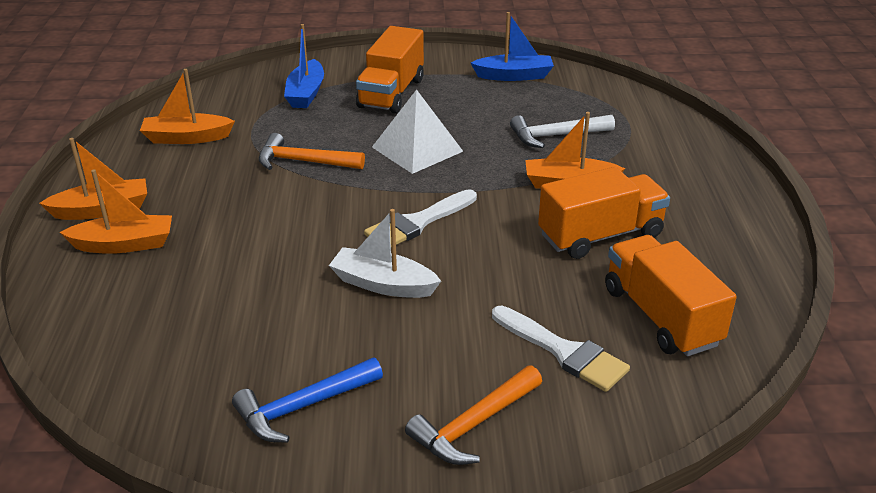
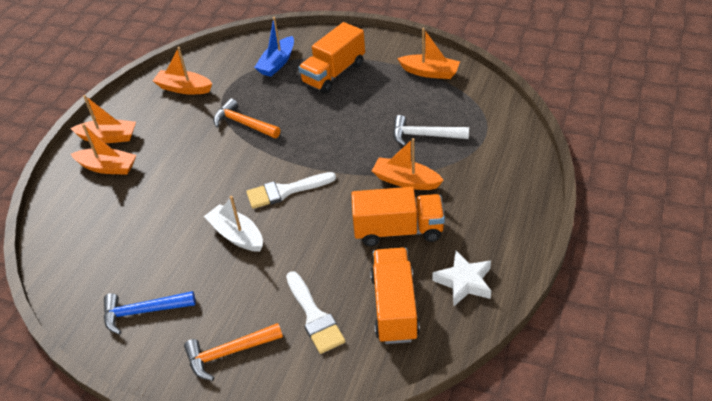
camera: 25 degrees right, 10 degrees up
(417, 149) = (322, 128): white pyramid -> none
(514, 76) = (430, 72): blue boat -> orange boat
(725, 271) = (464, 282): none -> white star

